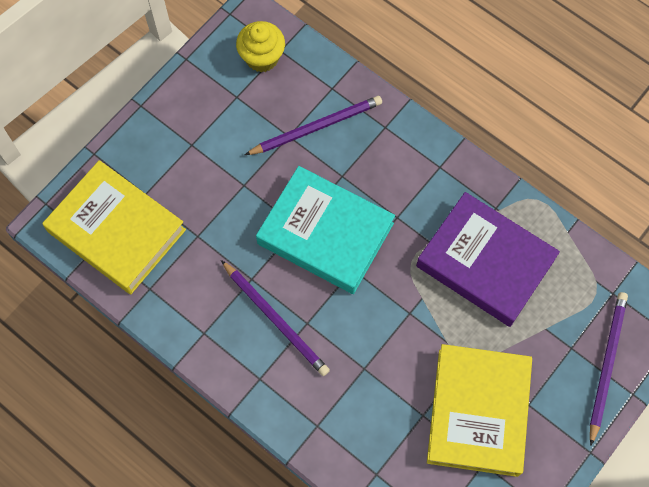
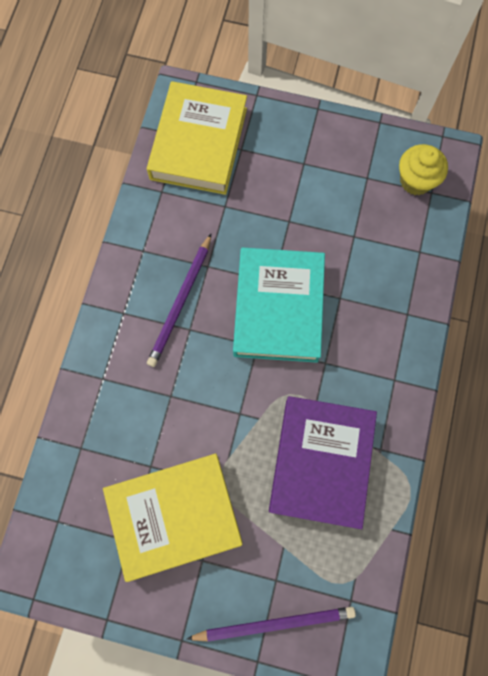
camera: 65 degrees right, 5 degrees up
(316, 127) = (375, 255): purple pencil -> none

